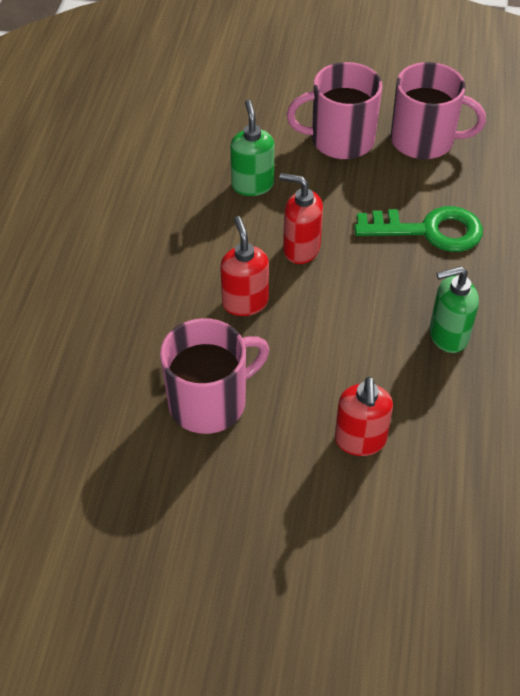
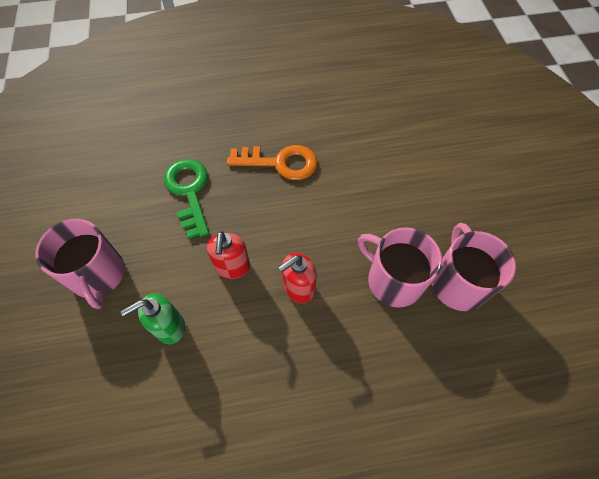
camera: 110 degrees left, 10 degrees up
(360, 440) = (378, 188): red soap dispenser -> none
(424, 140) = (89, 216): pink mug -> pink mug (458, 283)
(447, 336) = (280, 163): green soap dispenser -> orange key

